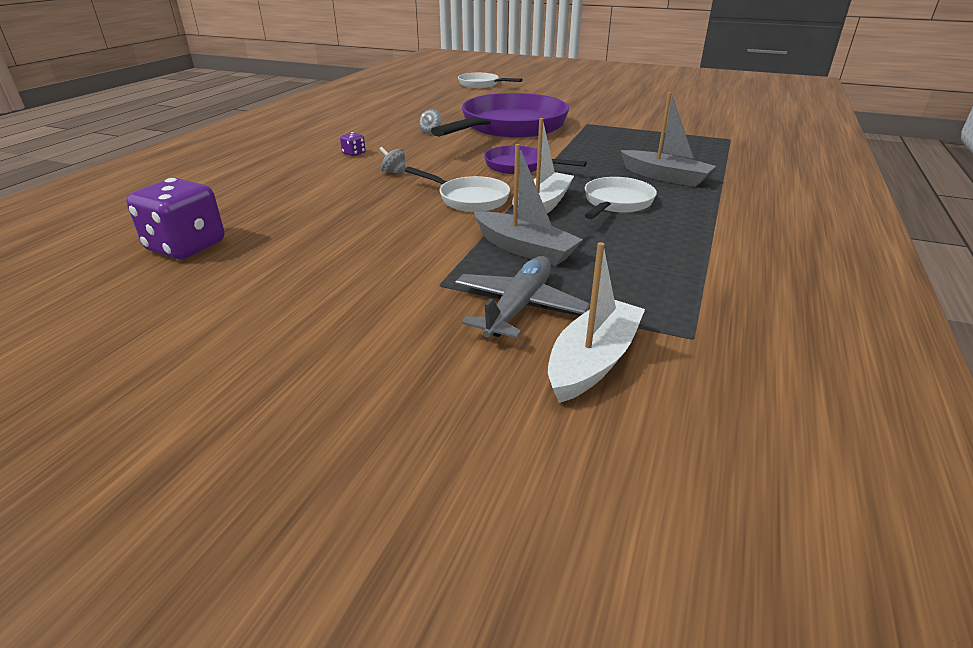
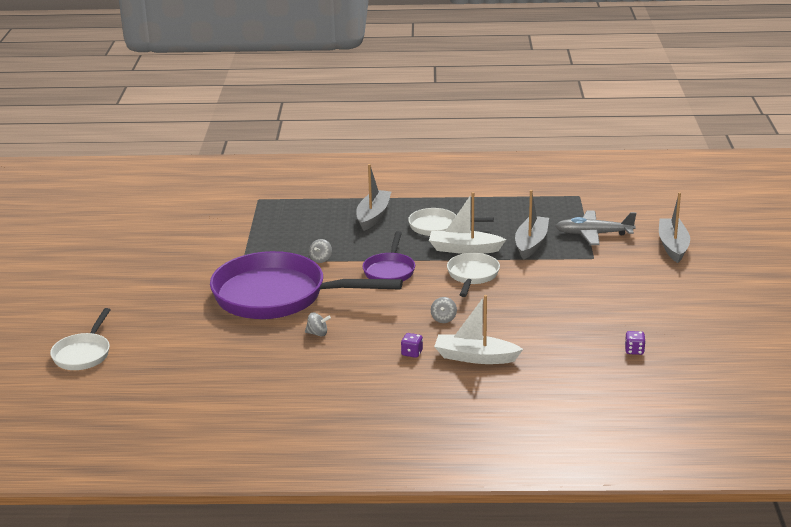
camera: 110 degrees left, 5 degrees down
(186, 247) = (634, 351): purple dice -> purple dice, size x0.43
(405, 380) = (673, 246): none -> grey boat
(568, 146) = (321, 259): none -> grey spinning top
(592, 361) = (618, 213): white boat -> white boat (475, 357)

